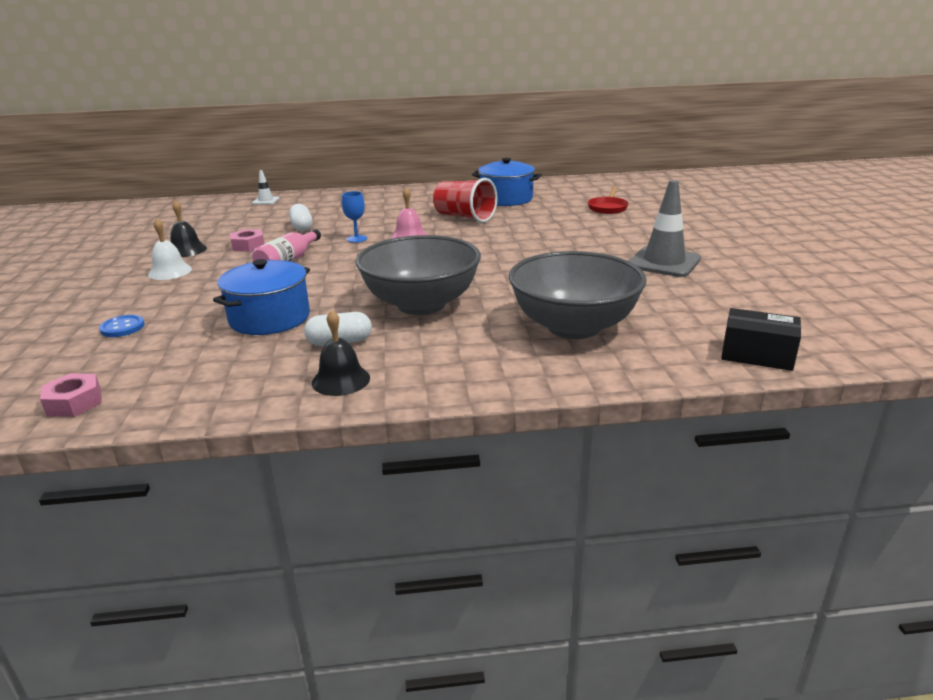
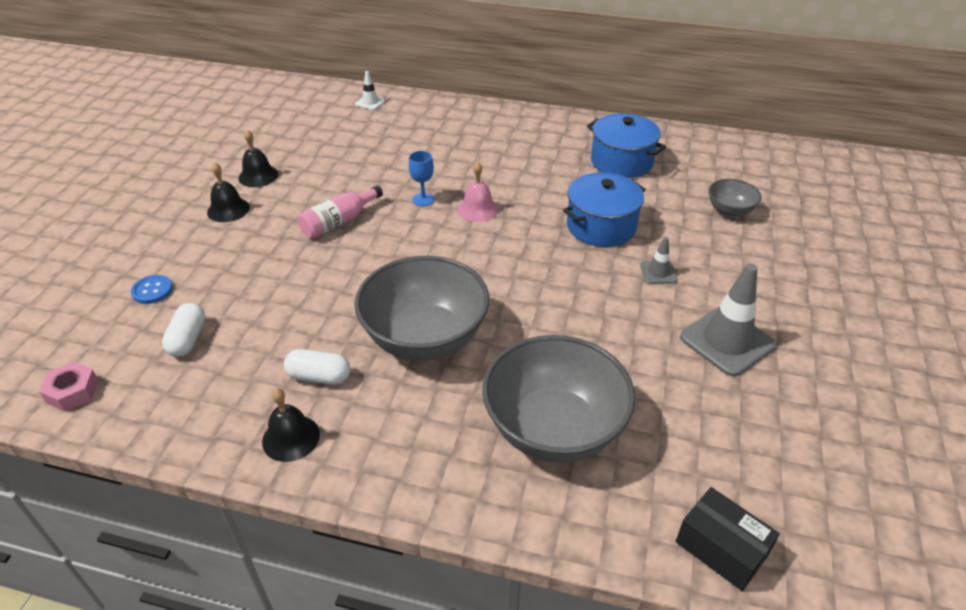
camera: 20 degrees right, 15 degrees up
(170, 272) = (228, 209): white bell -> black bell
(248, 246) = (316, 183): pink nut -> none
(270, 318) = (277, 316): blue pot -> blue pot (601, 226)
(302, 227) = (381, 162): white capsule -> white capsule (188, 339)
(464, 217) = (555, 187): red cup -> none
(583, 242) = (658, 272): none -> grey traffic cone
(608, 208) = (730, 211): red pan -> grey bowl

